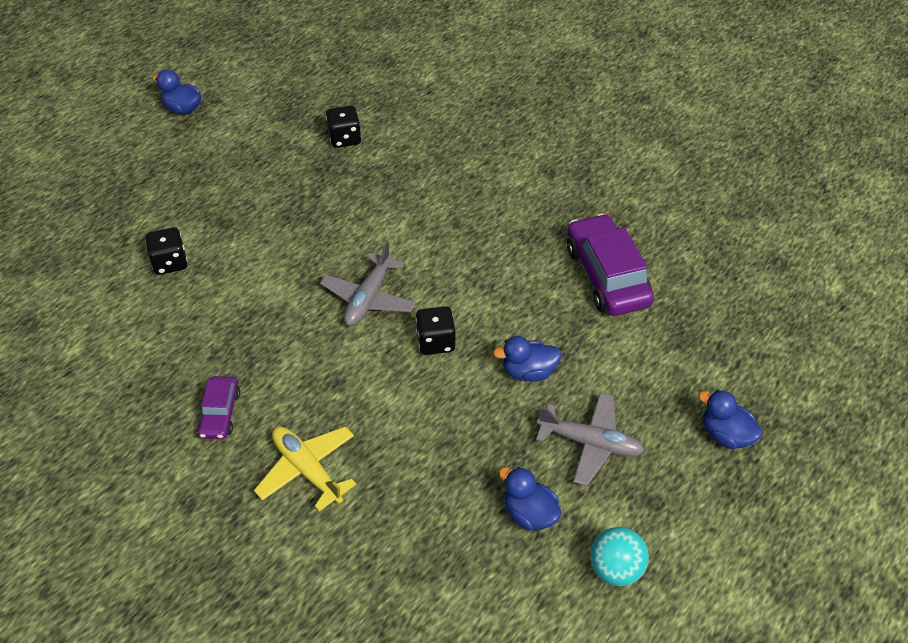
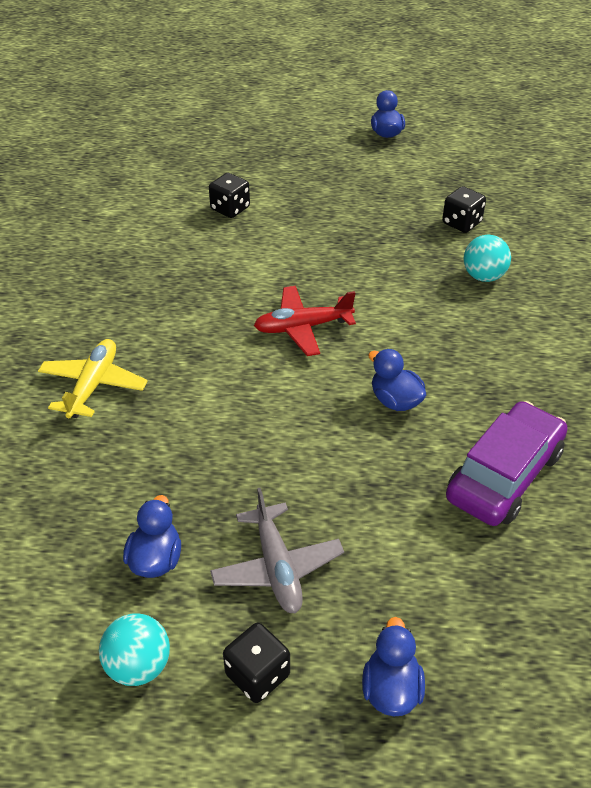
camera: 55 degrees right, 5 degrees down
(220, 413) = (110, 309): purple car -> none
(368, 298) = (302, 327): grey plane -> red plane
(415, 165) = (483, 276): none -> turquoise ball
(436, 342) = (296, 393): black dice -> black dice (257, 675)
(528, 372) = (322, 475): blue duck -> blue duck (395, 400)

